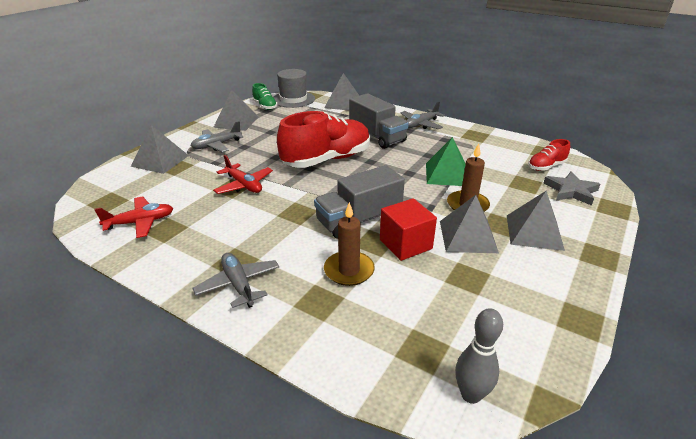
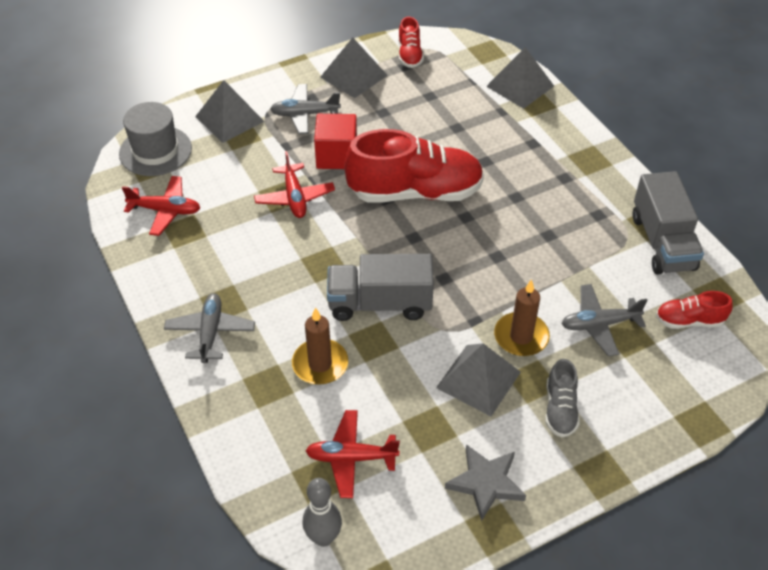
camera: 30 degrees right, 15 degrees up
(265, 106) = (410, 55): green shoe -> red shoe
(293, 99) = (458, 52): grey hat -> grey hat (155, 151)
(377, 136) = (511, 173): grey truck -> grey truck (662, 242)
(405, 244) = (402, 358): red cube -> red cube (336, 156)
(421, 124) = (592, 172): grey plane -> grey plane (599, 324)
(432, 322) = (351, 458): none -> red plane
(447, 174) = (542, 278): green pyramid -> none
(534, 232) = (560, 409): grey pyramid -> grey shoe
(571, 191) = (676, 374): grey star -> grey star (486, 483)

